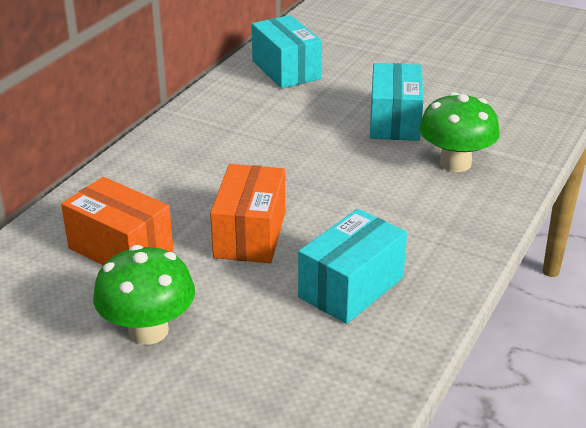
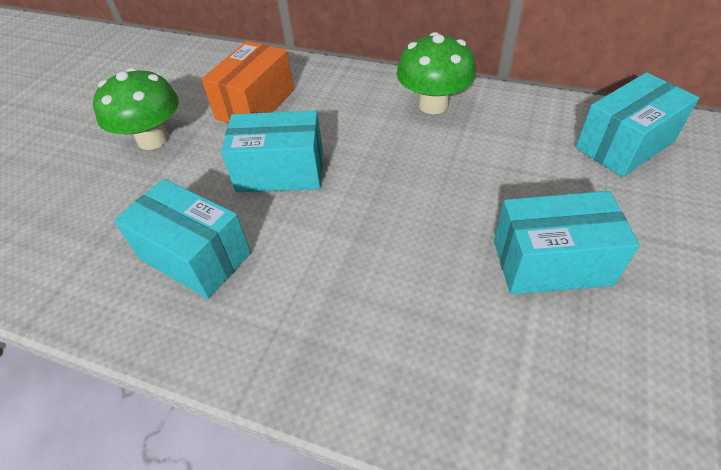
camera: 85 degrees right, 15 degrees up
(250, 234) = (280, 171): orange box -> turquoise box
(455, 163) = (465, 342): green mushroom -> green mushroom (433, 105)

